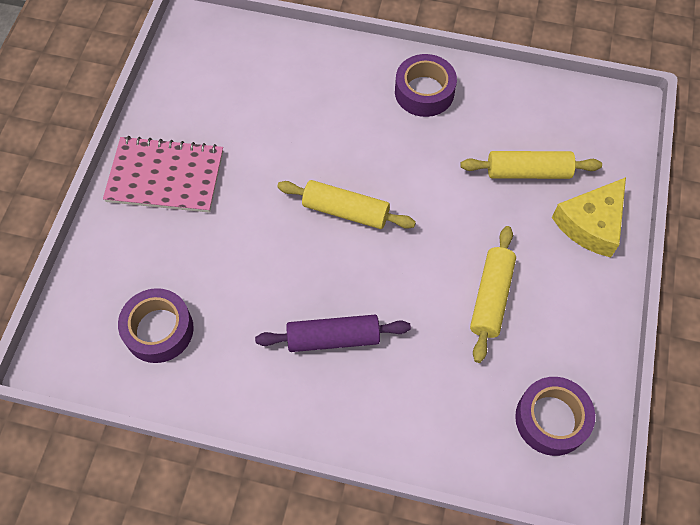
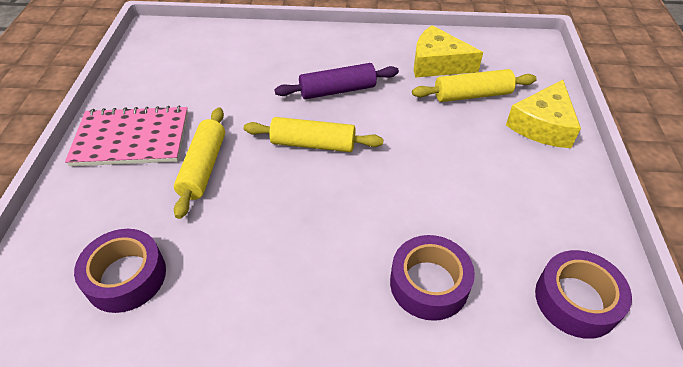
camera: 10 degrees left, 15 degrees down
(333, 338) = (322, 256): purple rolling pin -> purple rolling pin (337, 90)
(424, 92) = (365, 52): purple tape -> purple tape (429, 284)
(491, 297) = (473, 195): yellow rolling pin -> yellow rolling pin (203, 167)
(502, 121) = (437, 63): none -> yellow cheese

